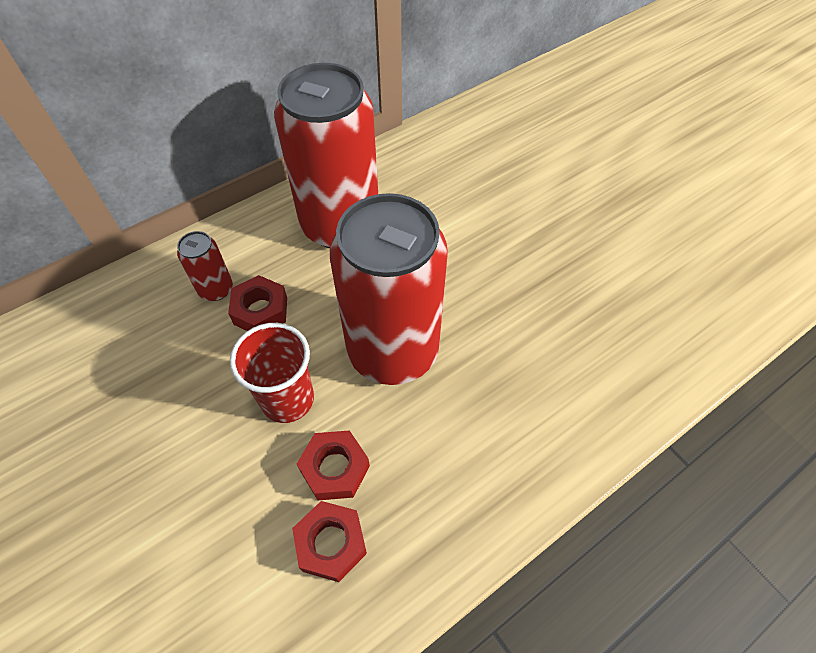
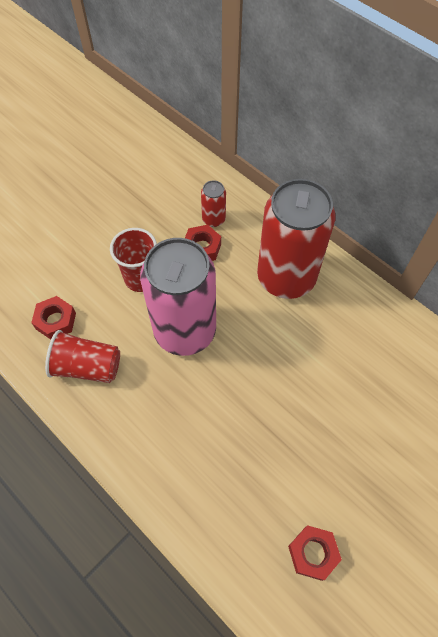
camera: 80 degrees right, 5 degrees up
(335, 468) = (99, 313): red nut -> red nut (313, 553)
(393, 350) = (185, 331): red can -> pink can
(426, 494) = (87, 366): none -> red cup

